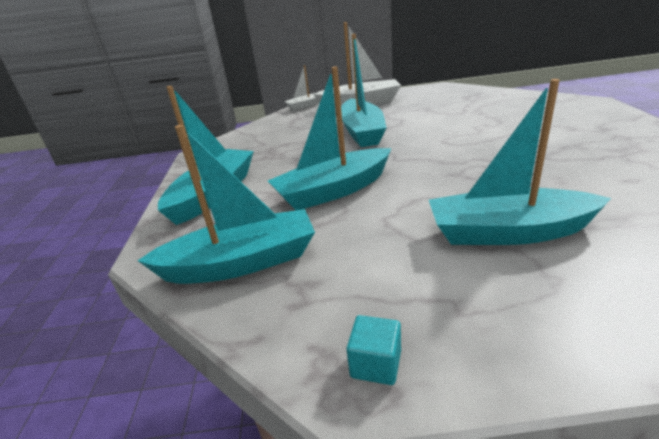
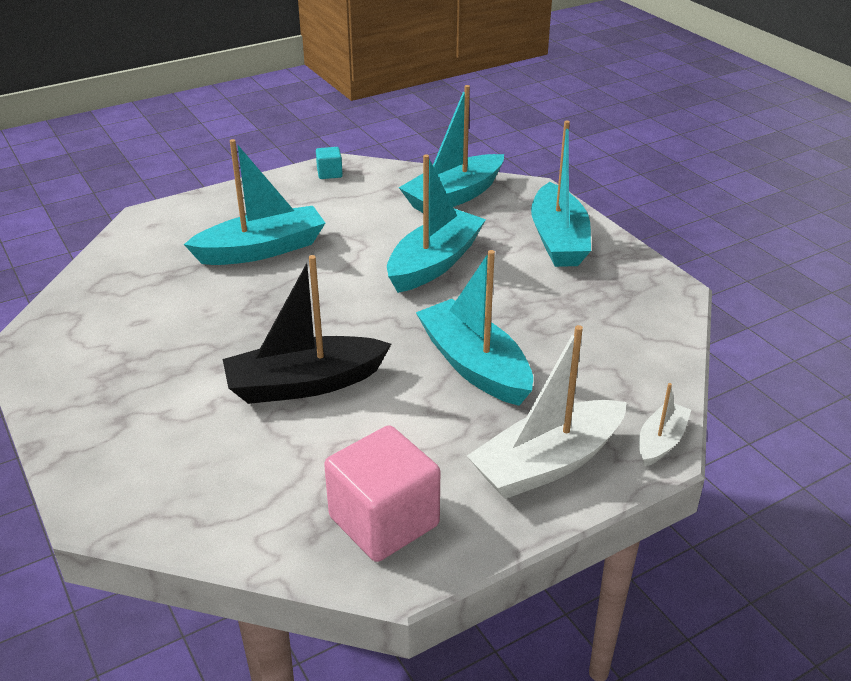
camera: 150 degrees right, 5 degrees up
(444, 95) = (384, 521): none -> pink cube
(473, 133) = (304, 384): none -> black boat

